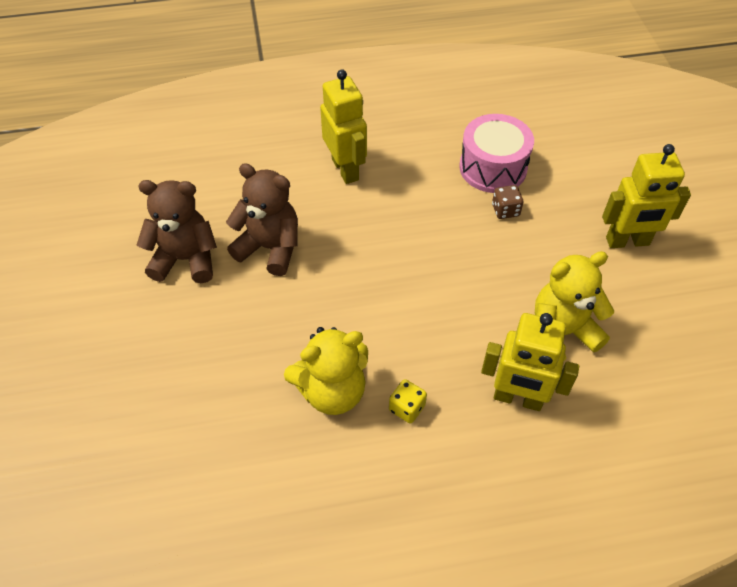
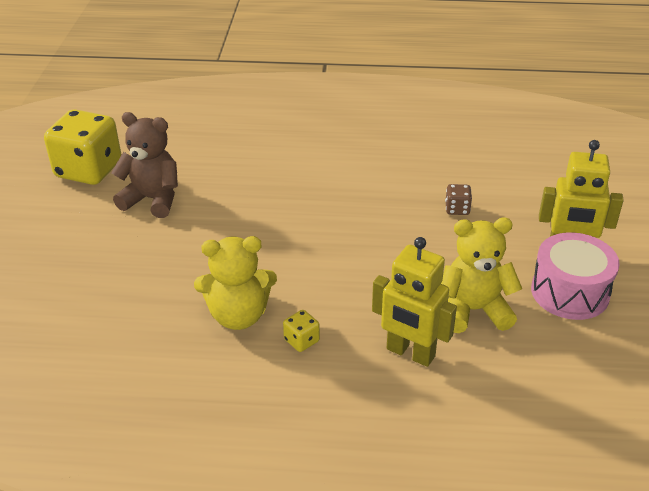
camera: 15 degrees right, 15 degrees down
(98, 233) = (88, 170): none -> yellow dice
(270, 248) = (229, 203): brown teddy bear -> none
(345, 169) = (320, 157): yellow robot -> none
(493, 167) = (458, 176): pink drum -> pink drum (570, 292)

